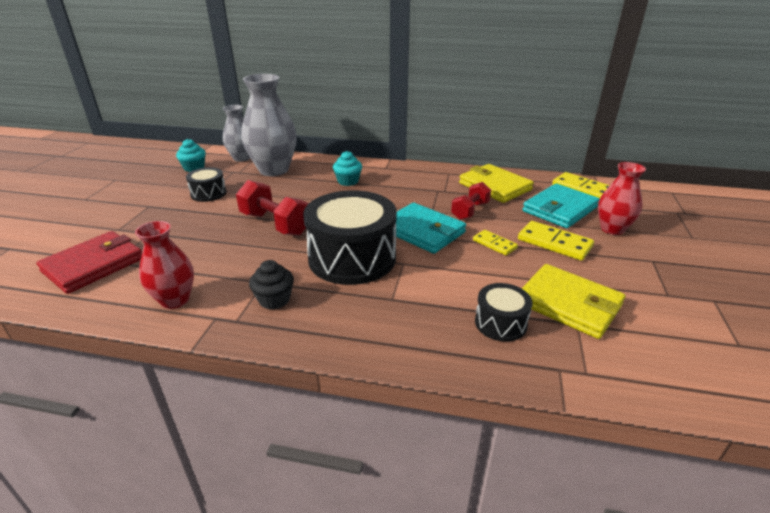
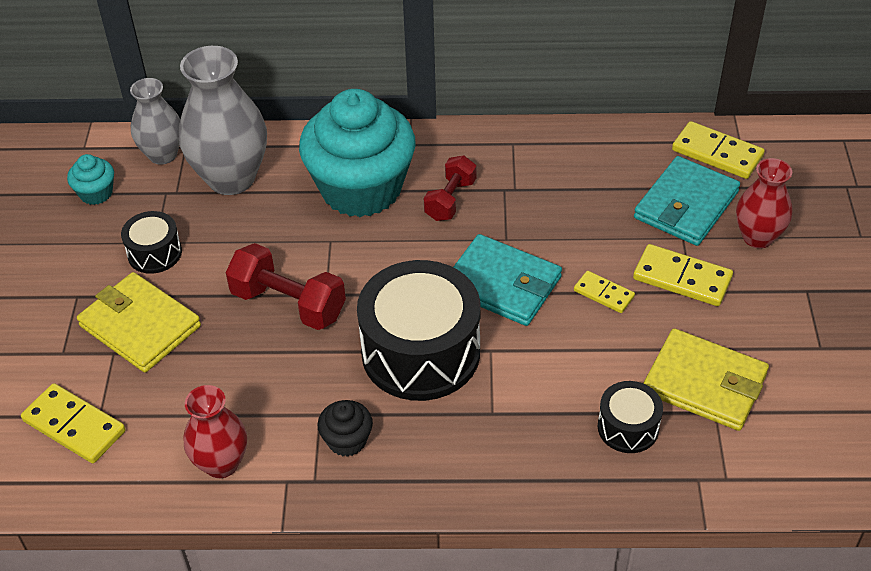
camera: 10 degrees left, 15 degrees up
(93, 265) = (74, 426): red wallet -> yellow domino
(348, 181) = (361, 189): turquoise cupcake -> turquoise cupcake, size x2.45
(470, 211) = (560, 230): red dumbbell -> red dumbbell (450, 200)
(495, 186) = (588, 166): yellow wallet -> yellow wallet (140, 326)

